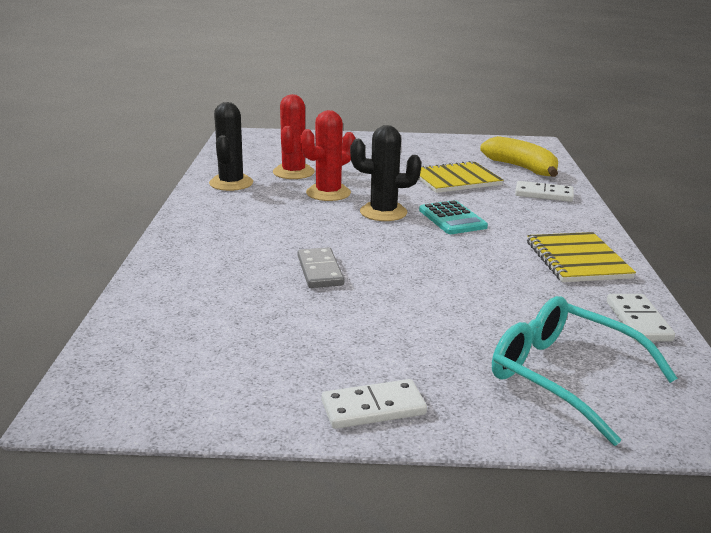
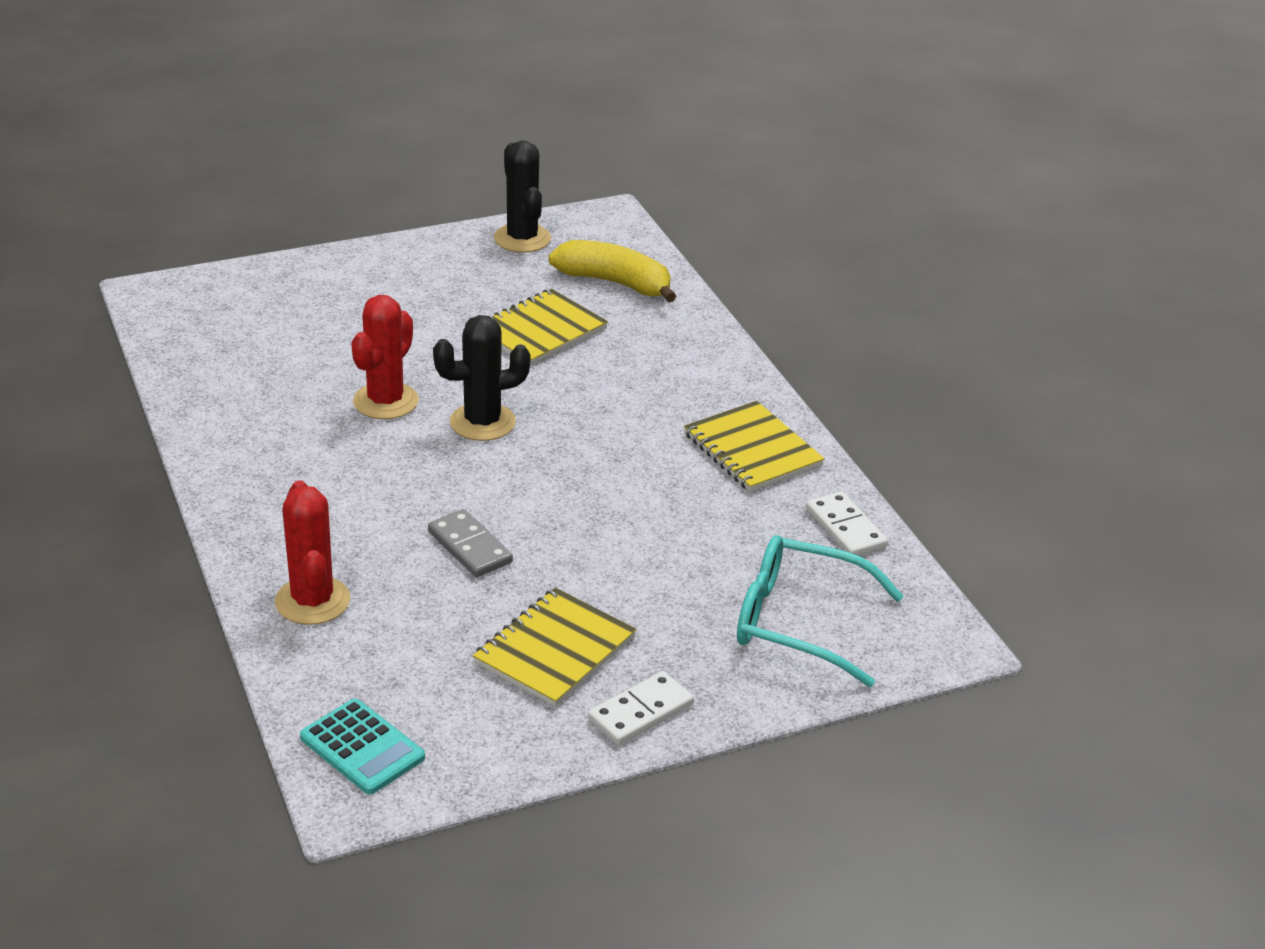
camera: 25 degrees left, 10 degrees up
(231, 183) = (234, 413): black cactus -> black cactus (522, 238)
(293, 172) = (306, 368): red cactus -> red cactus (312, 601)
(333, 345) = (555, 650): none -> yellow notebook
(452, 219) = (576, 413): turquoise calculator -> turquoise calculator (362, 748)
(543, 194) = (667, 334): white domino -> none

